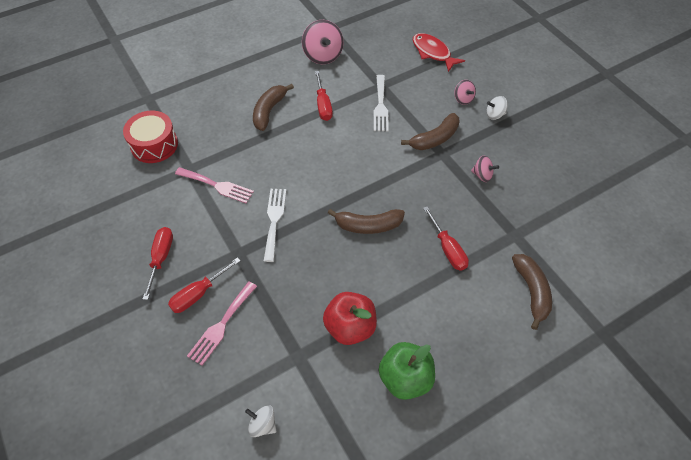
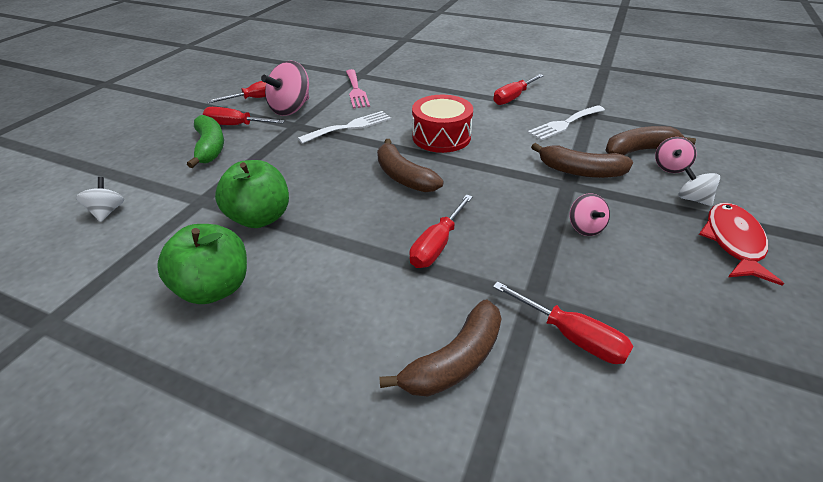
camera: 55 degrees right, 15 degrees down
(154, 145) = (364, 56): red drum -> red drum (441, 137)
(221, 325) = (210, 147): pink fork -> green banana
(269, 111) = (465, 79): brown banana -> brown banana (639, 150)
(323, 55) = (568, 76): pink spinning top -> pink spinning top (291, 109)
(350, 327) = (260, 217): red apple -> green apple
(433, 53) = (691, 123): red fish -> red fish (733, 242)
(546, 237) = (571, 336): none -> red screwdriver

